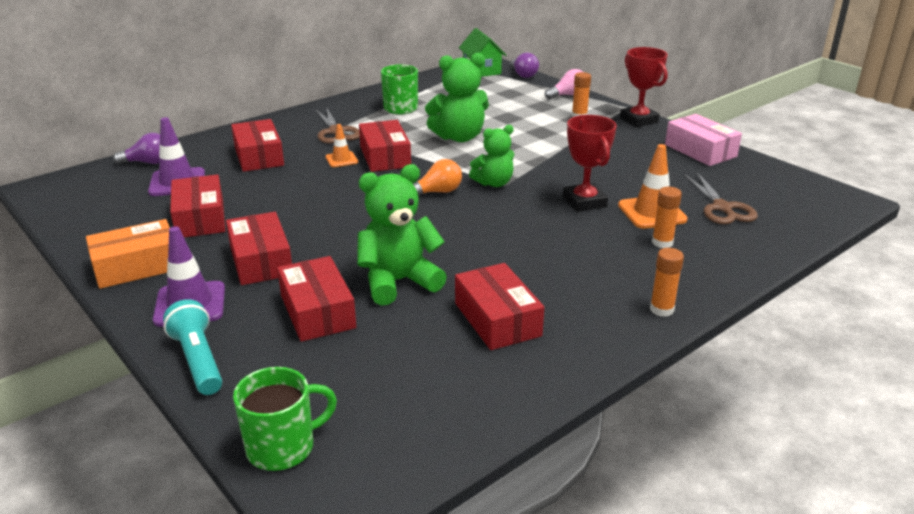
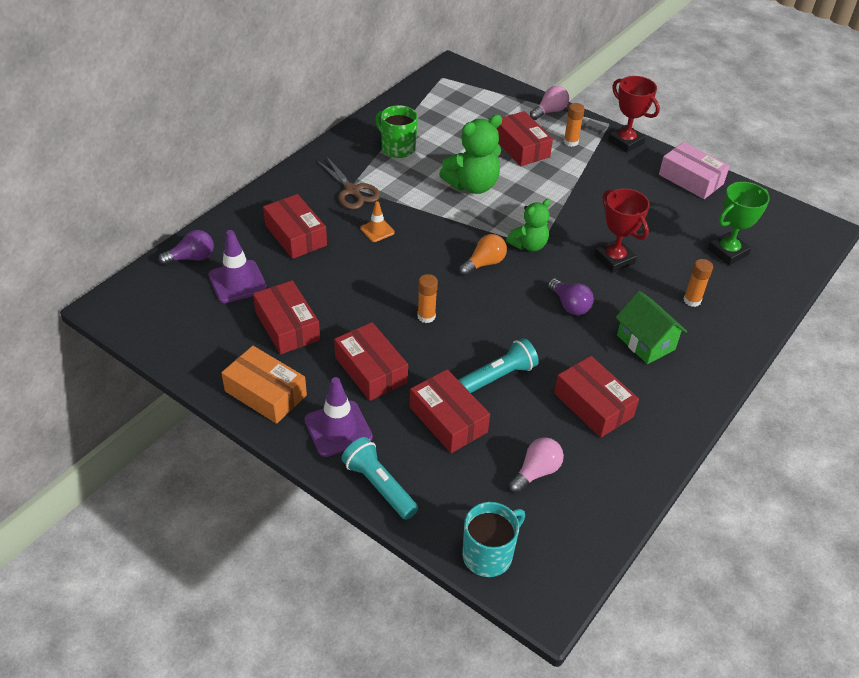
camera: 15 degrees left, 15 degrees up
(137, 266) = (265, 393): orange box -> orange box turned 75 degrees clockwise
(282, 447) = (488, 555): green mug -> turquoise mug
(385, 157) = (415, 221): red box -> red box (521, 147)
(392, 372) = (536, 472): none -> pink light bulb
(398, 282) = (498, 377): green teddy bear -> turquoise flashlight
(482, 70) = (452, 80): green house -> green house (645, 342)
(523, 75) = (496, 83): purple light bulb -> purple light bulb (569, 305)
(652, 212) = (673, 265): orange traffic cone -> none
(661, 309) = (712, 375): orange glue stick -> orange glue stick (426, 316)
(722, 208) = (727, 252): brown scissors -> green trophy

